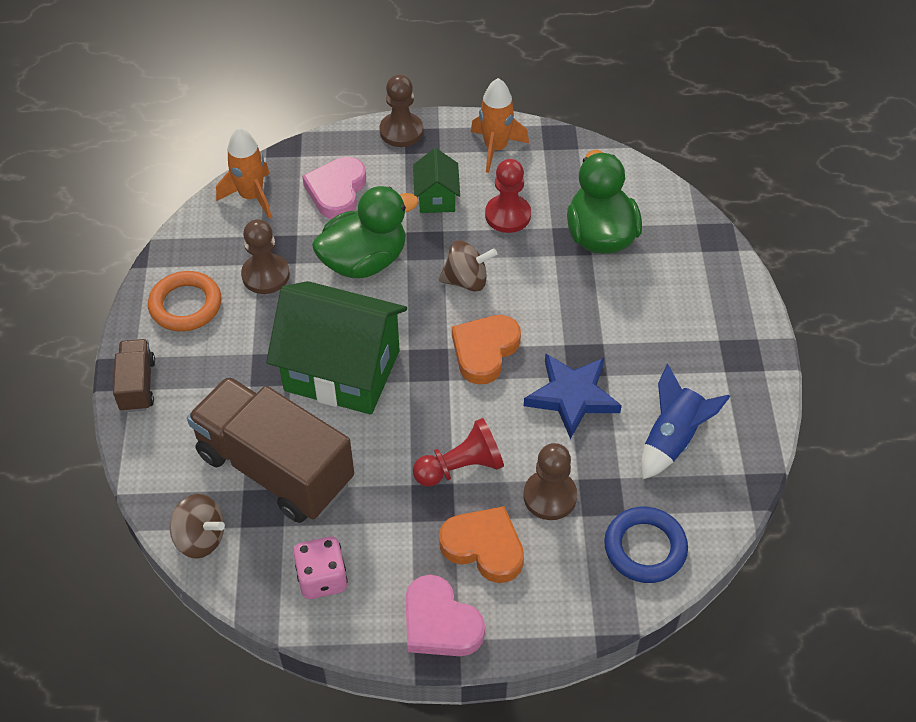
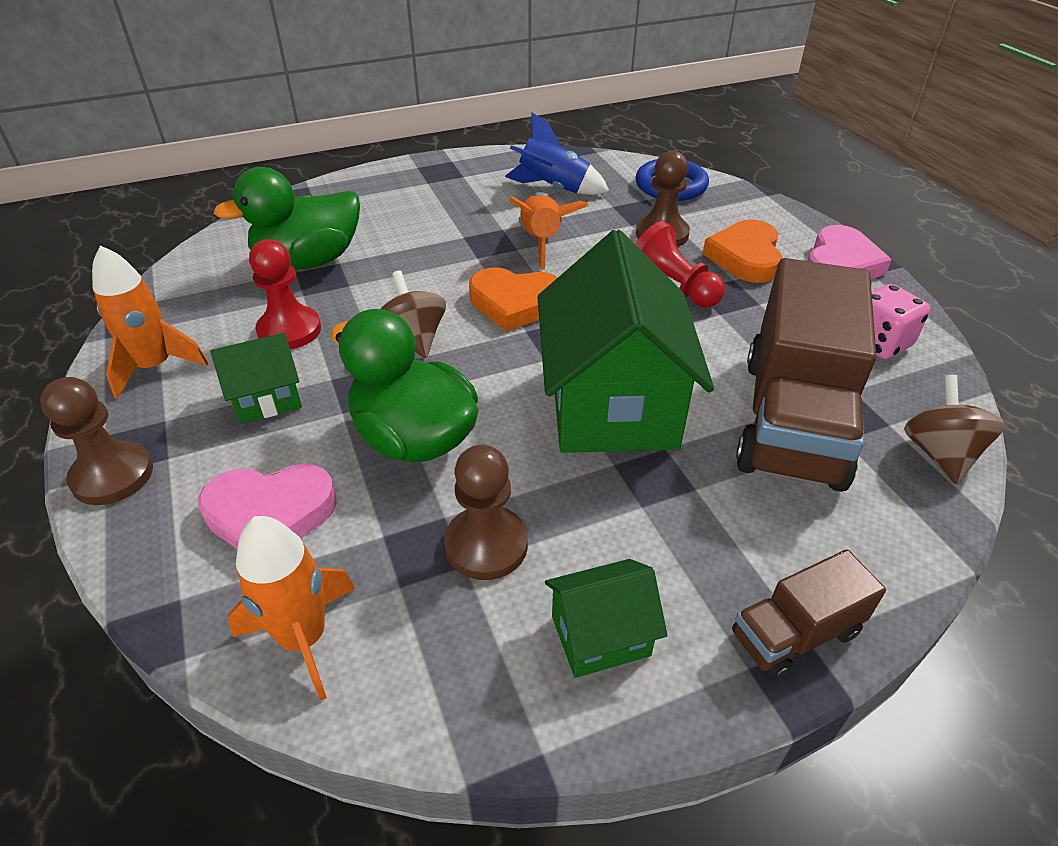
camera: 110 degrees left, 10 degrees down
(186, 305) = (600, 635): orange ring -> green house
(572, 396) = (541, 242): blue star -> orange rocket

